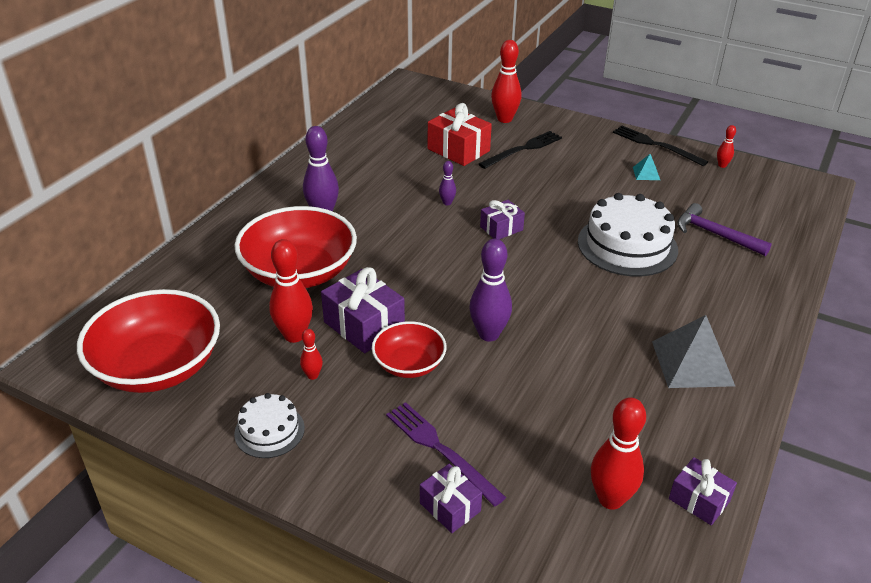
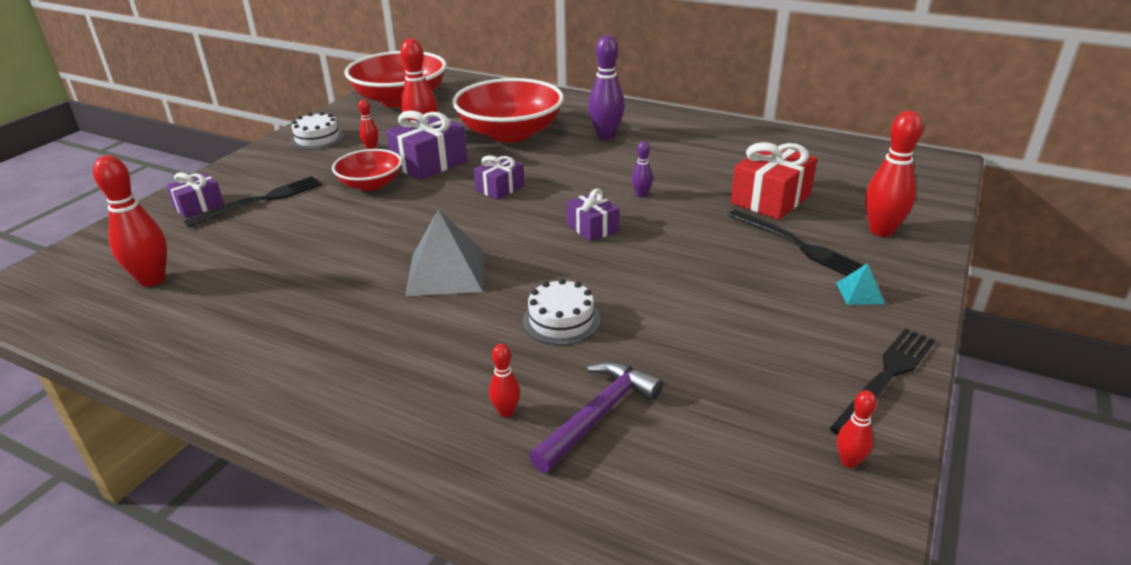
camera: 90 degrees right, 5 degrees down
(440, 450) = (261, 200): purple fork -> black fork
(488, 334) = (400, 221): purple bowling pin -> none
(627, 245) = (561, 320): white cake -> white cake, size x0.54
(646, 173) = (774, 356): turquoise pyramid -> turquoise pyramid (860, 293)
(692, 363) = (308, 352): grey pyramid -> grey pyramid (446, 272)
(699, 500) = (113, 332): purple gift -> purple gift (500, 188)
(724, 267) = (506, 412): none -> red bowling pin

